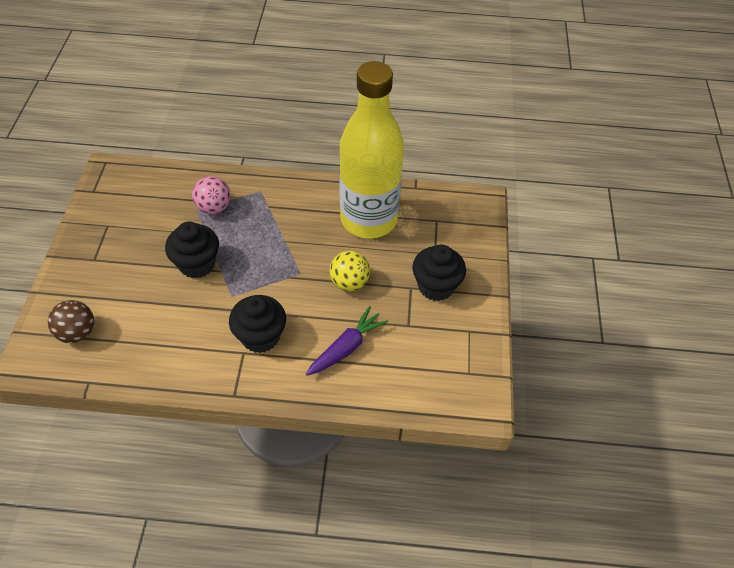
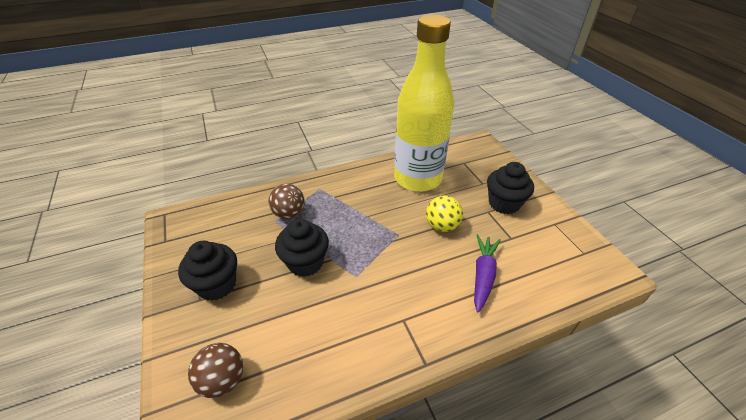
camera: 25 degrees left, 10 degrees down
(214, 207) = (289, 213): pink ball -> brown ball
(260, 336) = (407, 299): black cupcake -> black cupcake (217, 285)

